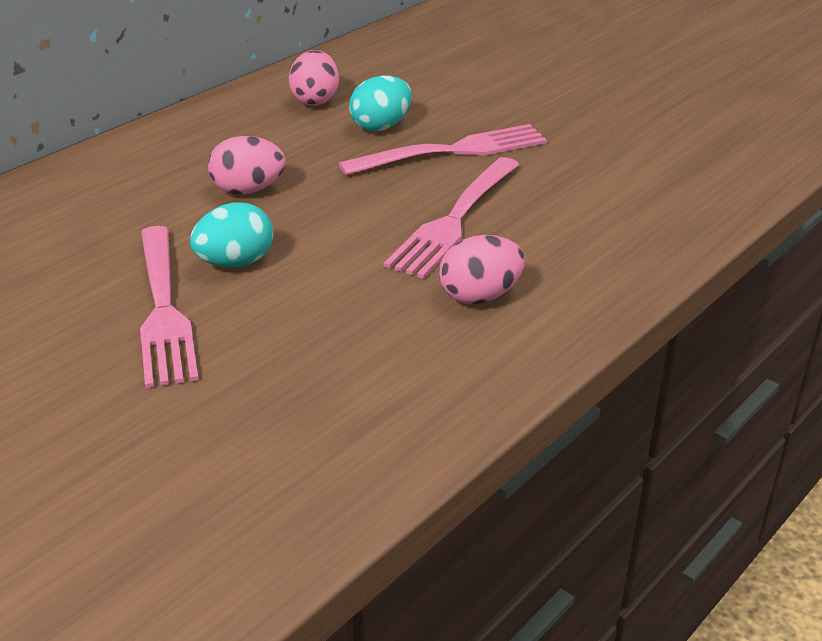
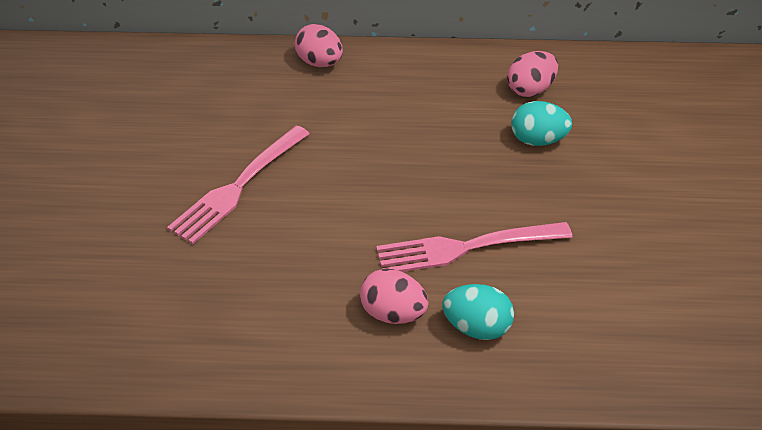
camera: 50 degrees right, 10 degrees up
(235, 262) = (310, 183): turquoise egg -> turquoise egg (476, 327)
(248, 190) = (389, 136): pink egg -> pink egg (319, 63)
(451, 152) = (549, 193): pink fork -> none

